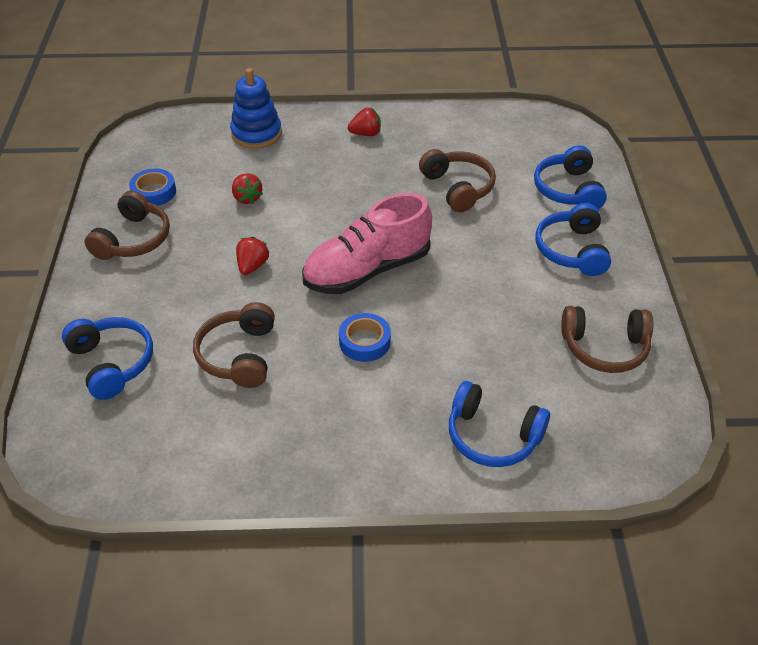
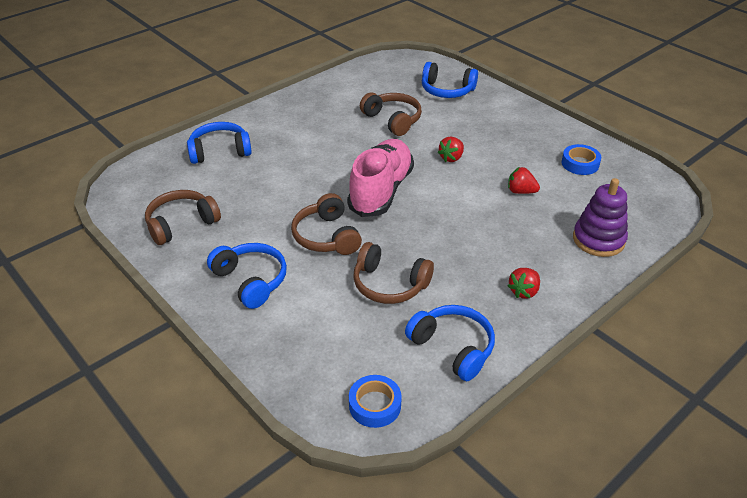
camera: 140 degrees right, 5 degrees down
(133, 239) = (539, 136): brown headphones -> brown headphones (326, 236)
(252, 266) = (451, 158): red strawberry -> red strawberry turned 60 degrees clockwise
(256, 134) = (598, 240): blue stacking toy -> purple stacking toy
(364, 342) = (335, 156): blue tape -> blue tape (375, 405)
(568, 190) = (295, 338): blue headphones -> blue headphones (453, 347)

